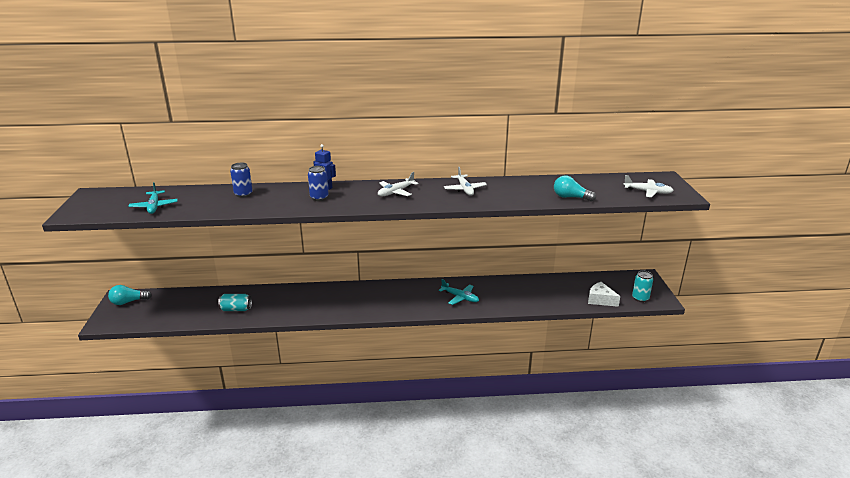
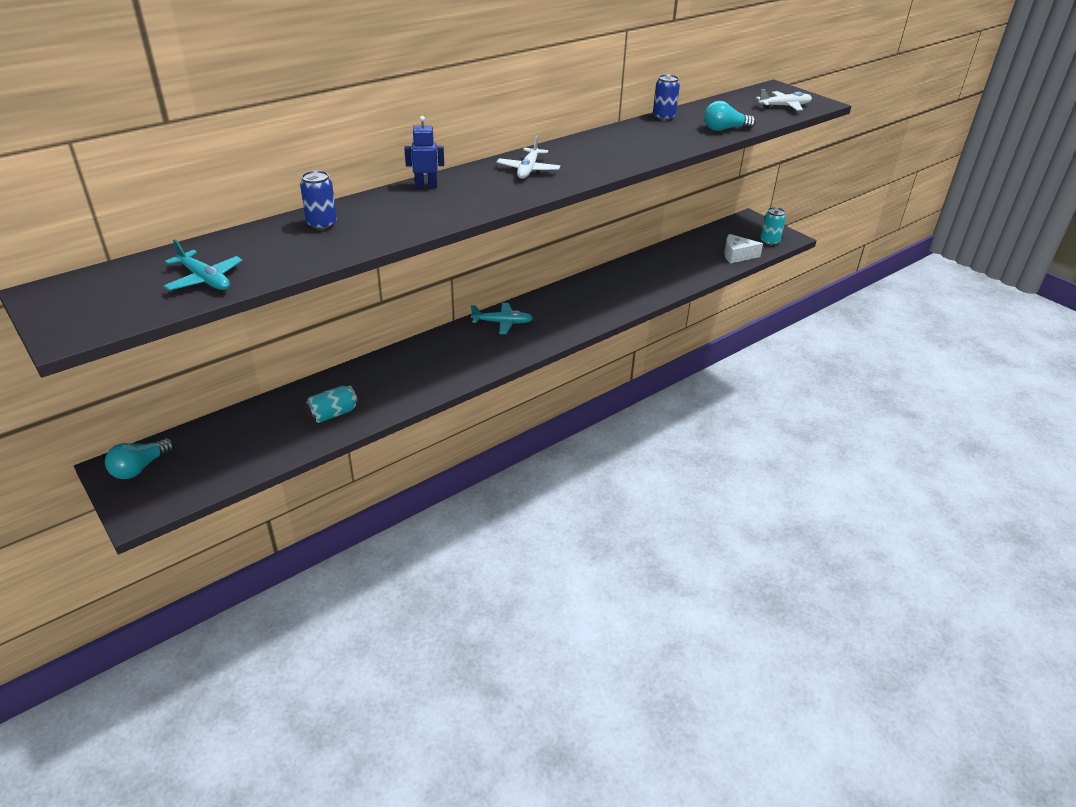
camera: 35 degrees left, 10 degrees up
(319, 198) = (441, 201): blue can -> blue can (663, 117)
(460, 297) = (598, 300): turquoise plane -> turquoise plane (502, 323)
(465, 189) = (602, 147): white plane -> none

